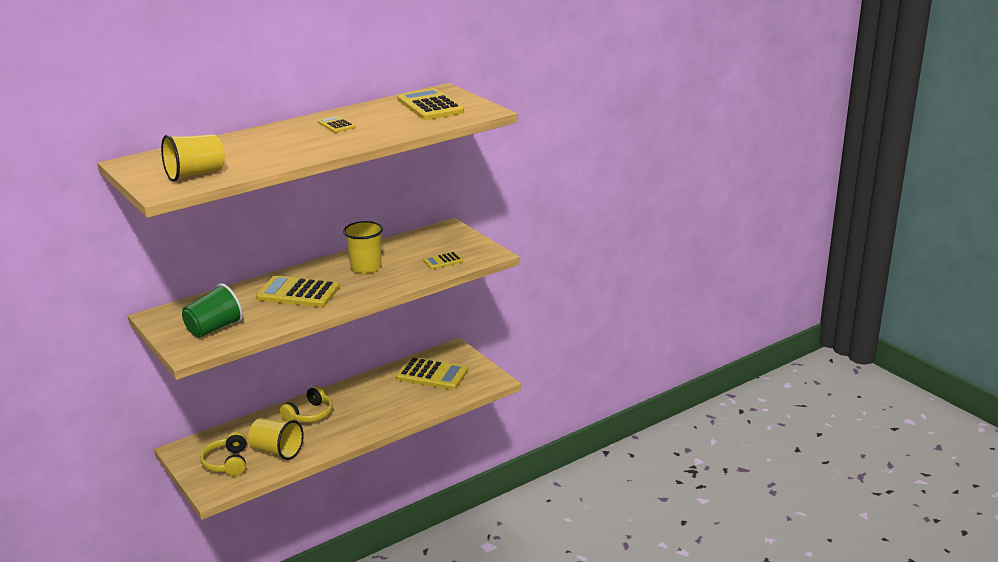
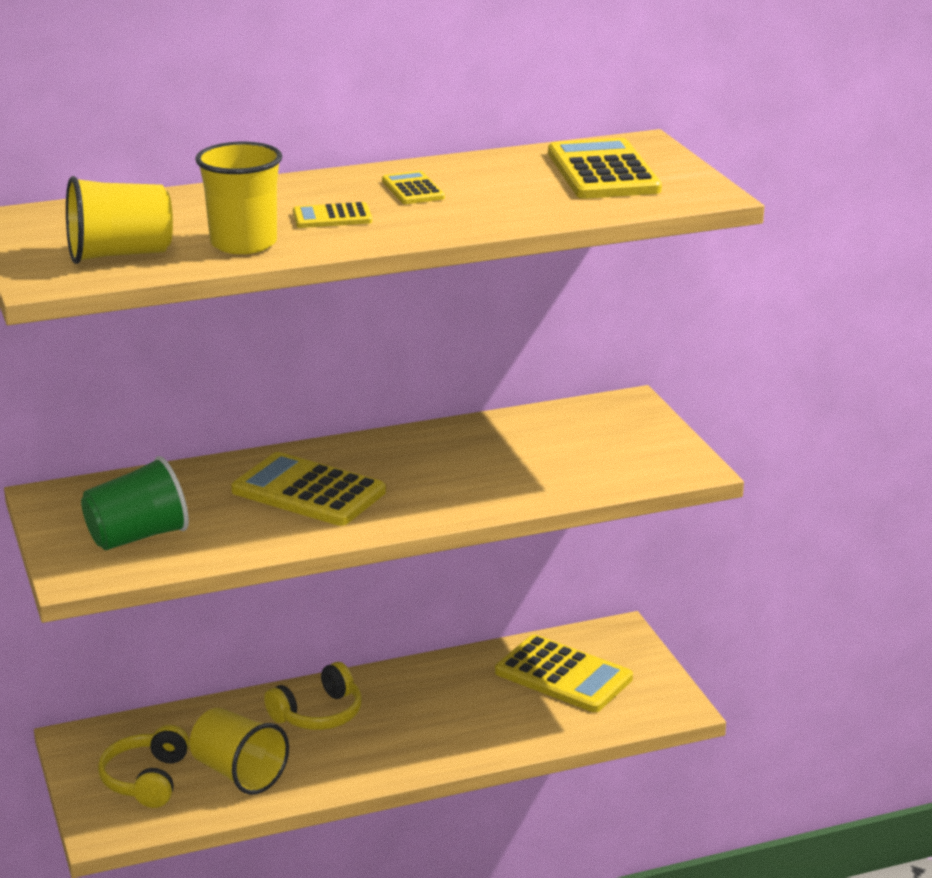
camera: 15 degrees right, 0 degrees up
(366, 267) = (448, 461): yellow cup -> yellow cup (243, 244)
(443, 261) = (594, 469): yellow calculator -> yellow calculator (332, 217)

